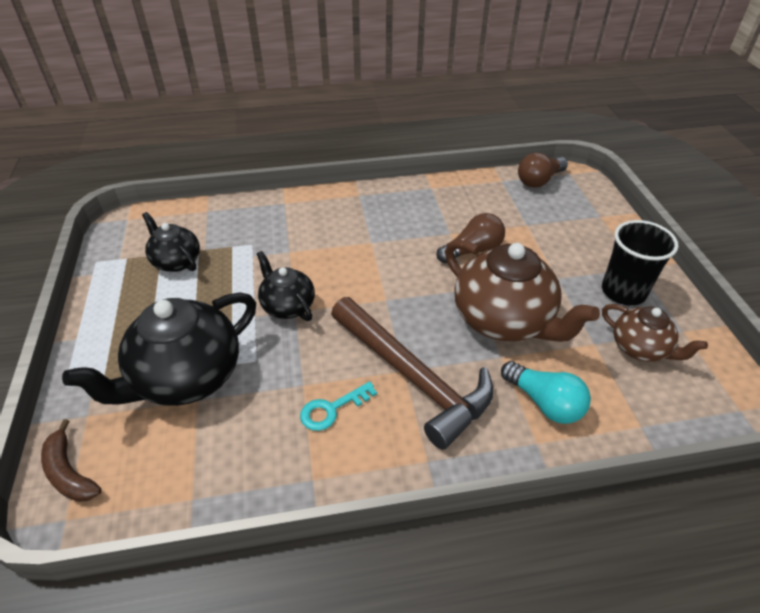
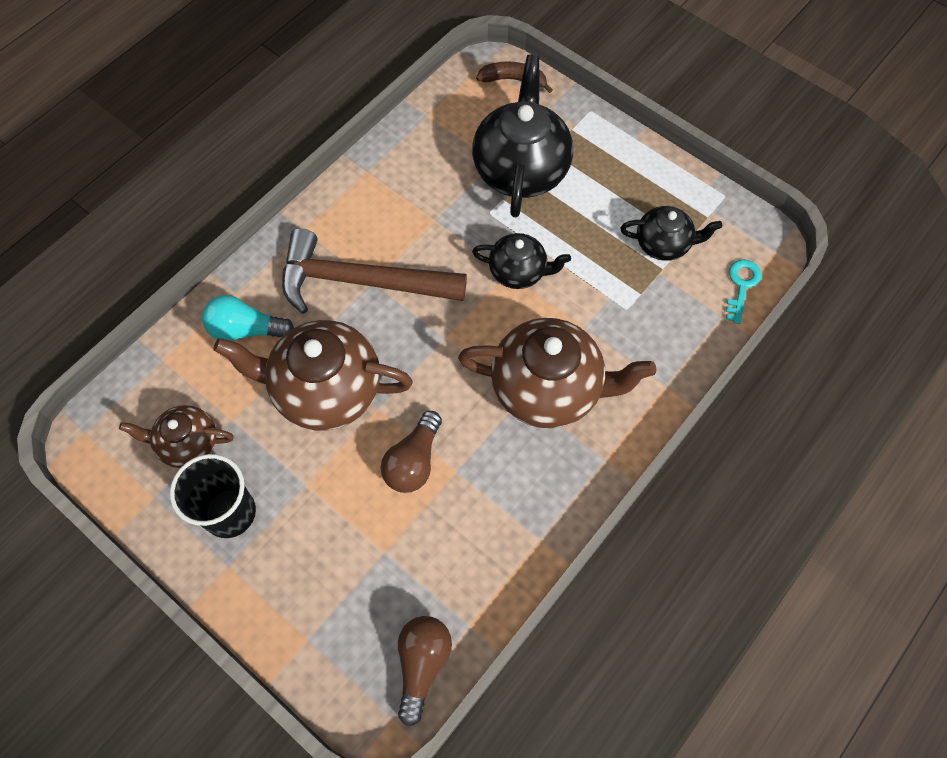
camera: 140 degrees right, 20 degrees up
(332, 409) = (397, 218): turquoise key -> turquoise key (741, 286)
(350, 237) = (548, 388): none -> brown teapot

